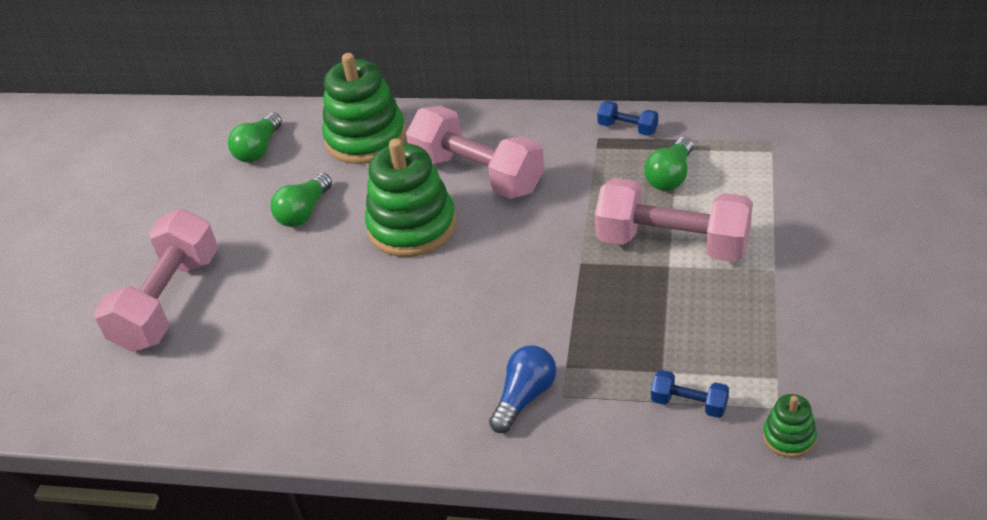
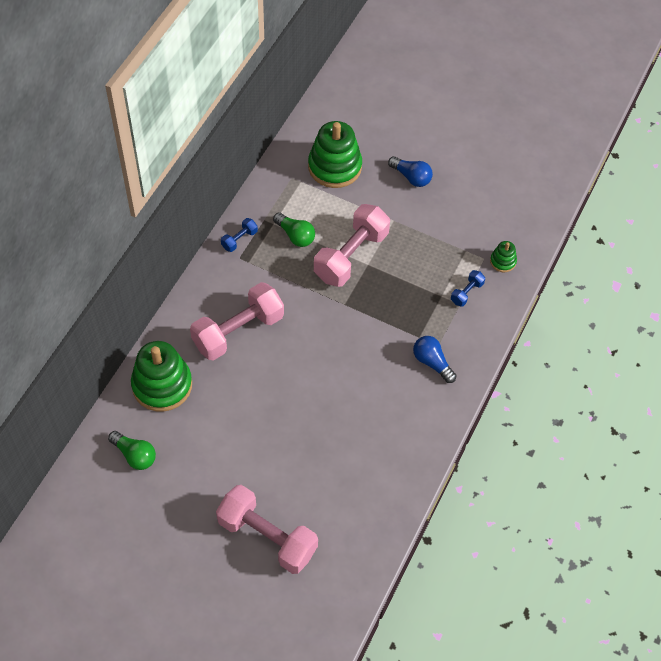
camera: 80 degrees left, 15 degrees up
(304, 212) = (220, 439): green light bulb -> none
(412, 226) = (268, 380): green stacking toy -> green stacking toy (334, 167)
(878, 265) = (411, 177): none -> blue light bulb

